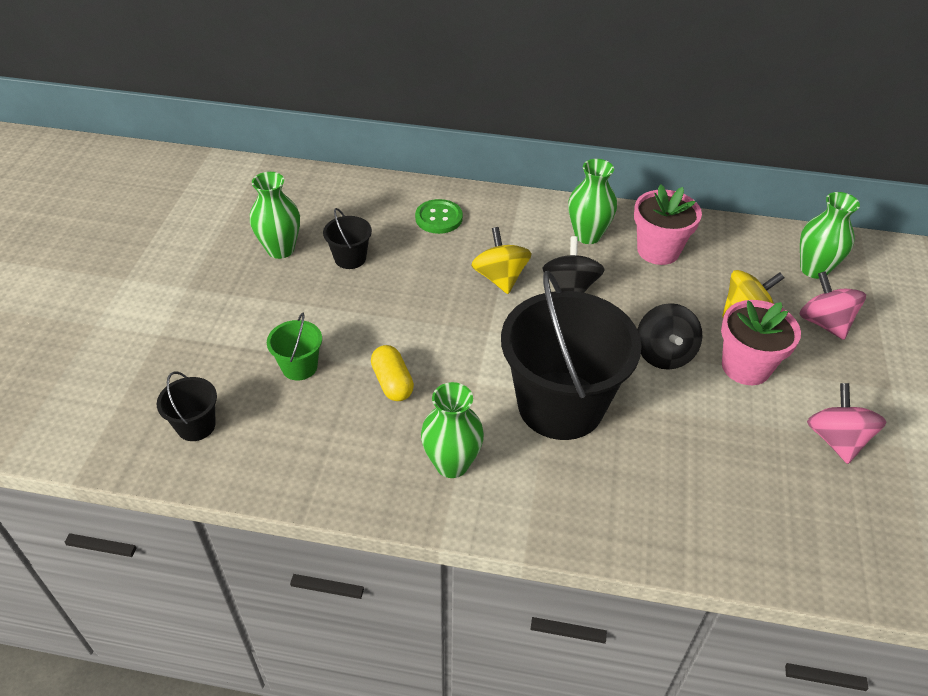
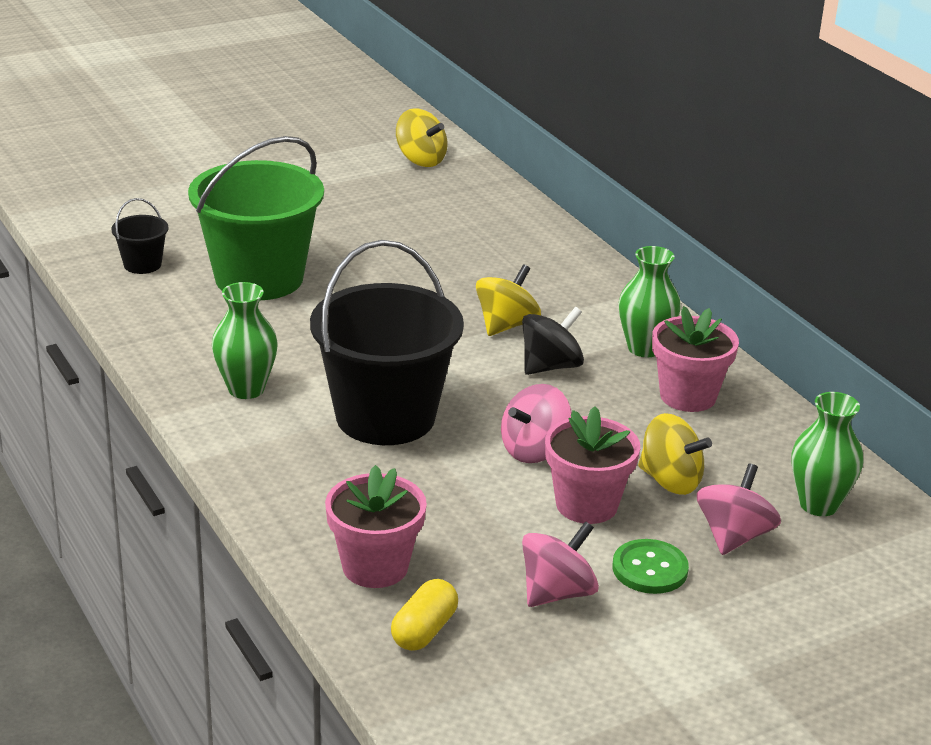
camera: 50 degrees right, 15 degrees down
(236, 190) = (420, 160): none -> yellow spinning top
(280, 249) = (380, 211): green vase -> none
(299, 367) = (259, 278): green bucket -> green bucket, size x2.34
(350, 258) = (418, 245): black bucket -> none
(392, 382) = (299, 326): yellow capsule -> yellow capsule (424, 630)
(439, 218) = (539, 263): green button -> green button (650, 569)
(664, 354) = (534, 450): black spinning top -> pink spinning top
(747, 520) = (375, 567): none -> pink flower pot

